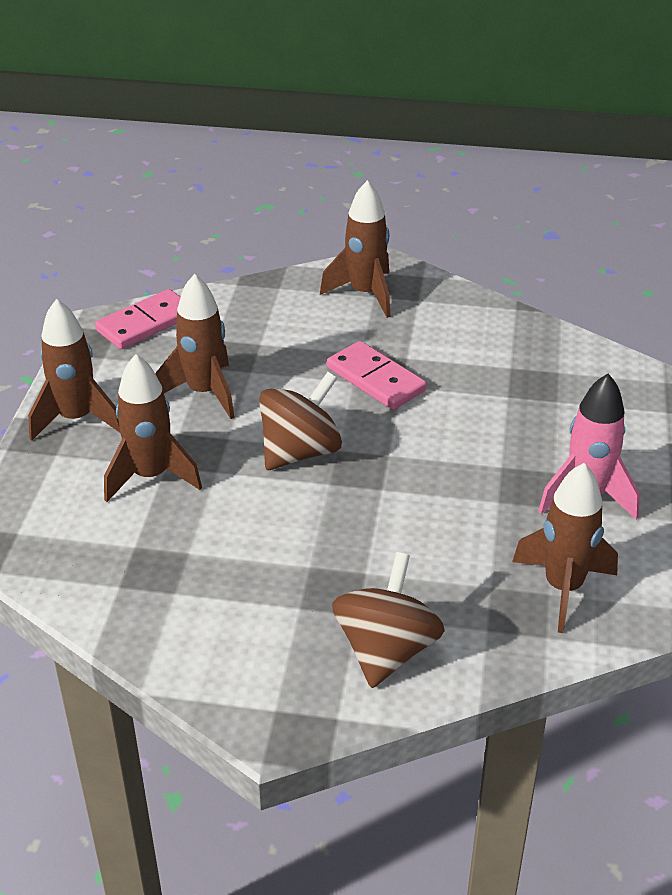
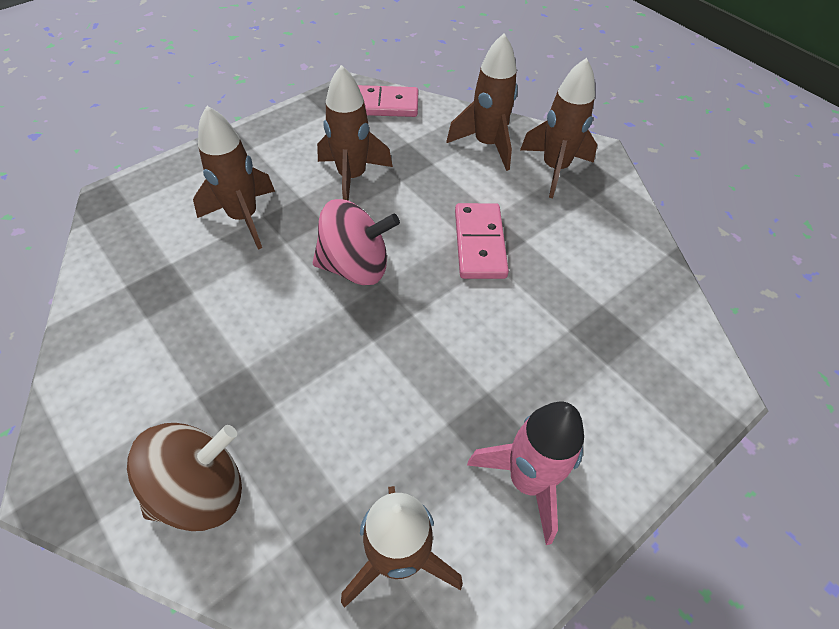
camera: 40 degrees right, 15 degrees up
(76, 419) = (257, 147): brown rocket -> brown rocket (487, 145)
(300, 452) = (355, 266): brown spinning top -> pink spinning top

